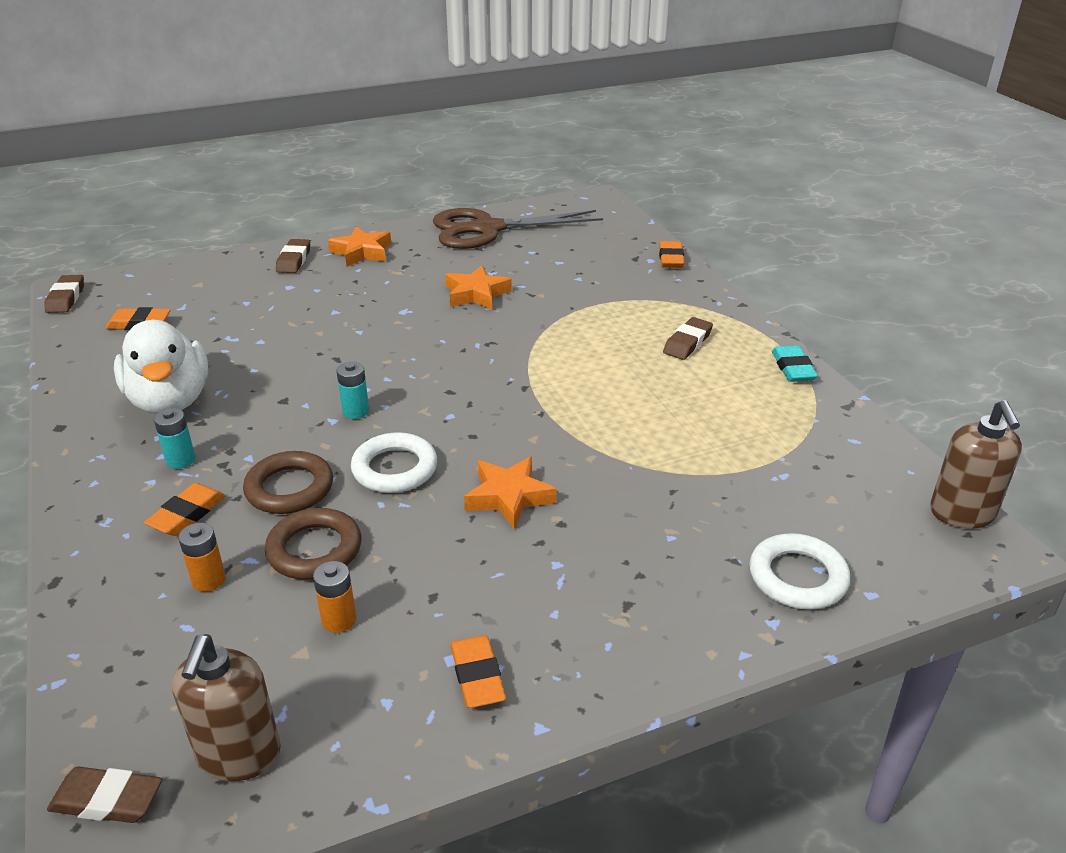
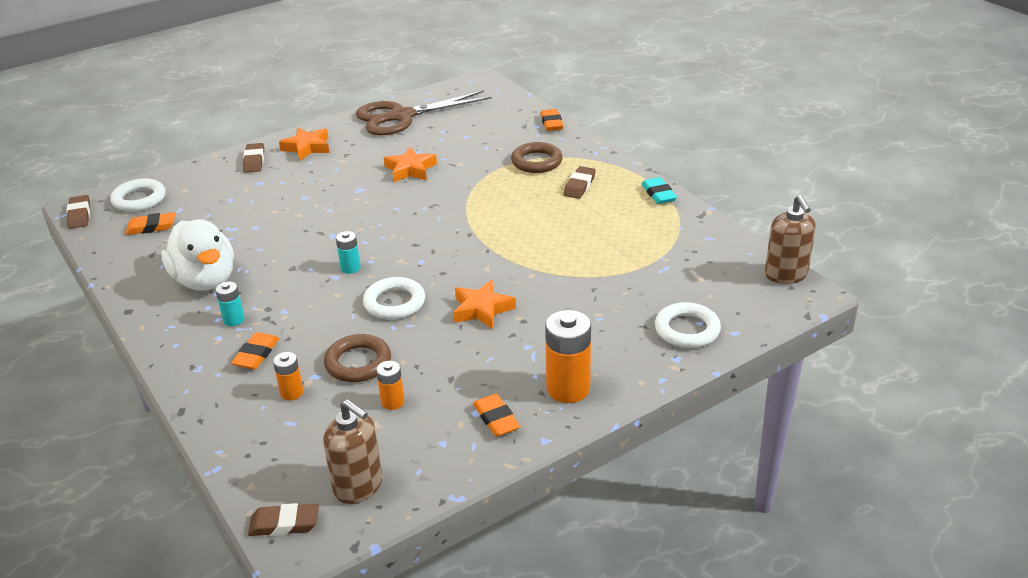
camera: 10 degrees left, 0 degrees up
(142, 288) = (139, 199): none -> white ring
(239, 755) = (358, 486): brown soap dispenser -> brown soap dispenser turned 45 degrees counterclockwise
(289, 488) = (323, 327): brown ring -> brown ring (536, 162)
(597, 644) = (568, 389): none -> orange battery

